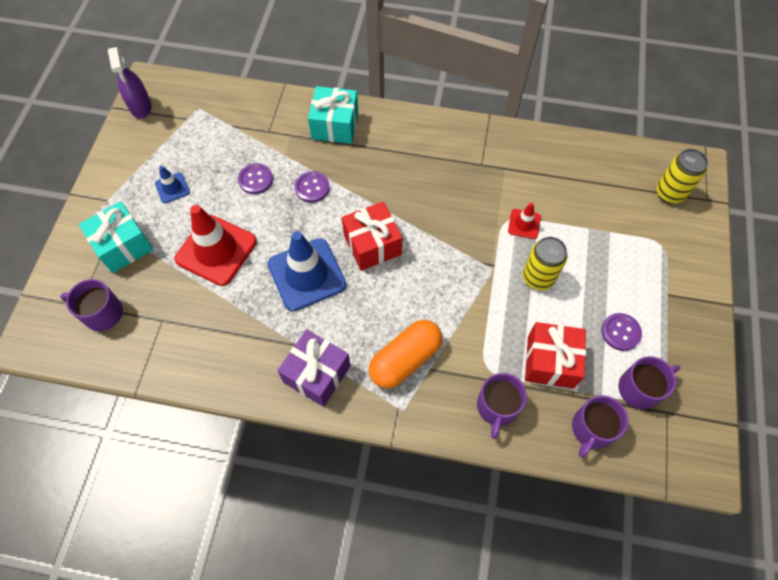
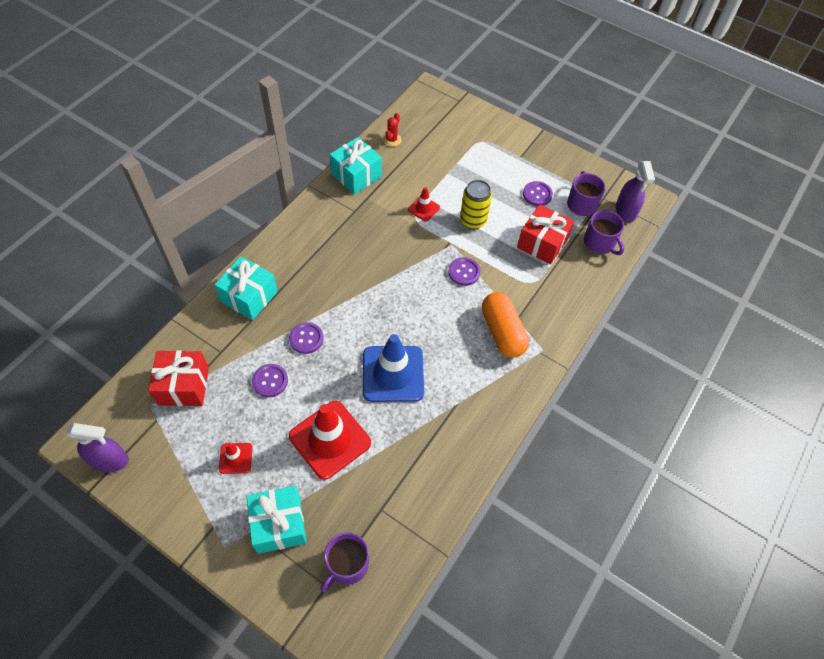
camera: 70 degrees left, 5 degrees down
(172, 188) = (236, 458): blue traffic cone -> red traffic cone
(317, 374) = (488, 398): purple gift -> none
(372, 244) = (389, 315): red gift -> red gift (183, 386)
(462, 293) = (464, 272): none -> purple button
(497, 407) = (563, 289): purple mug -> none
(528, 147) = (356, 175): none -> turquoise gift
(598, 159) = (392, 140): none -> red cactus
(663, 447) = (625, 211): none -> purple spray bottle
(670, 193) = (443, 116): yellow can -> none

